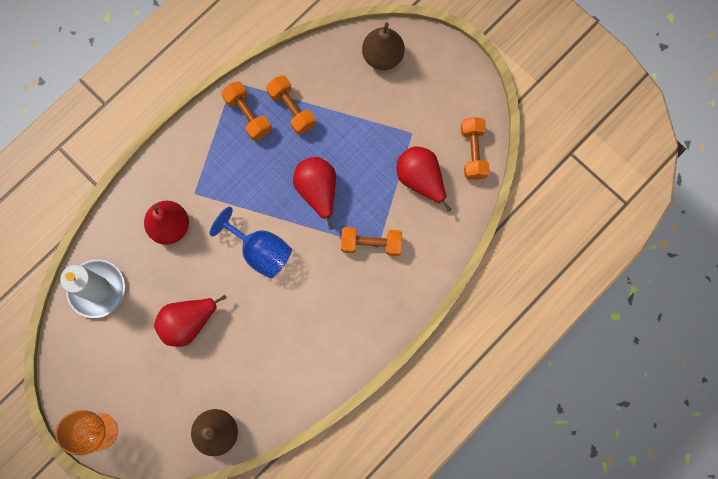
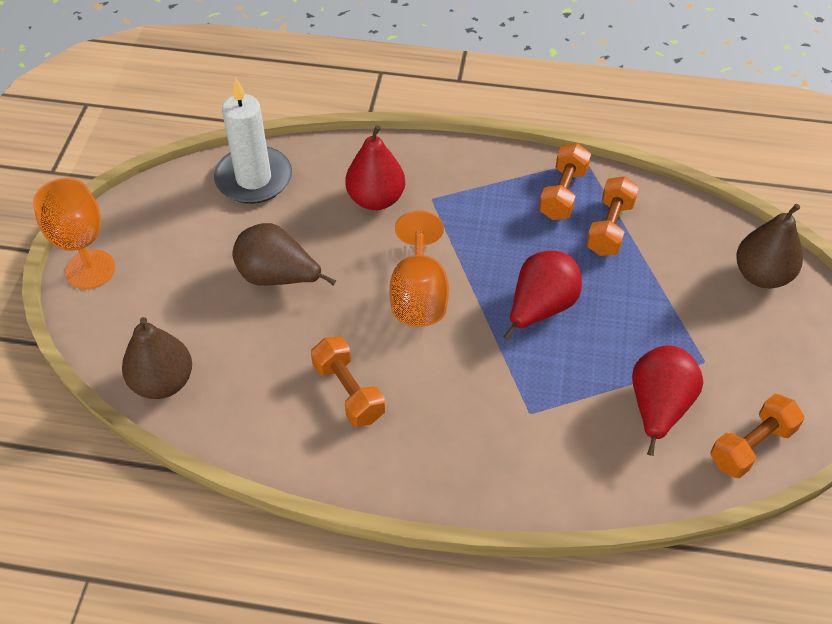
camera: 55 degrees right, 25 degrees down
(188, 322) = (278, 277): red pear -> brown pear
(260, 251) = (419, 295): blue goblet -> orange goblet
(371, 244) = (527, 403): orange dumbbell -> orange dumbbell (348, 391)

